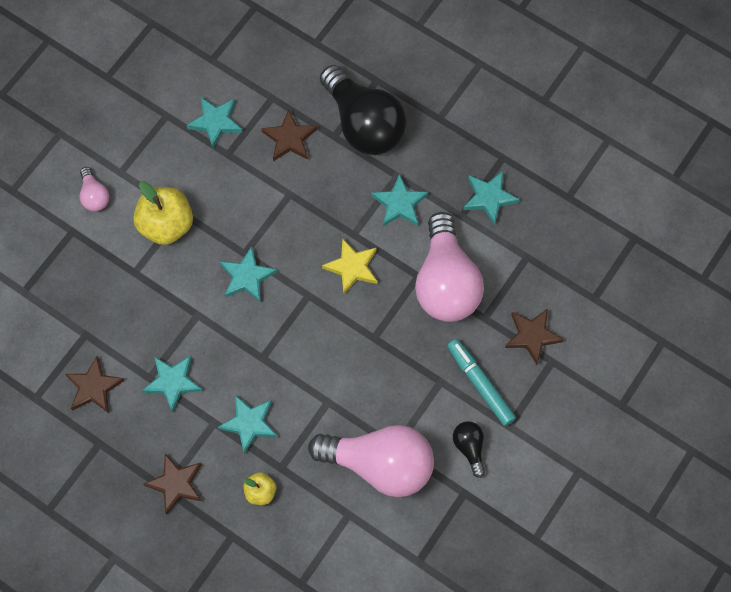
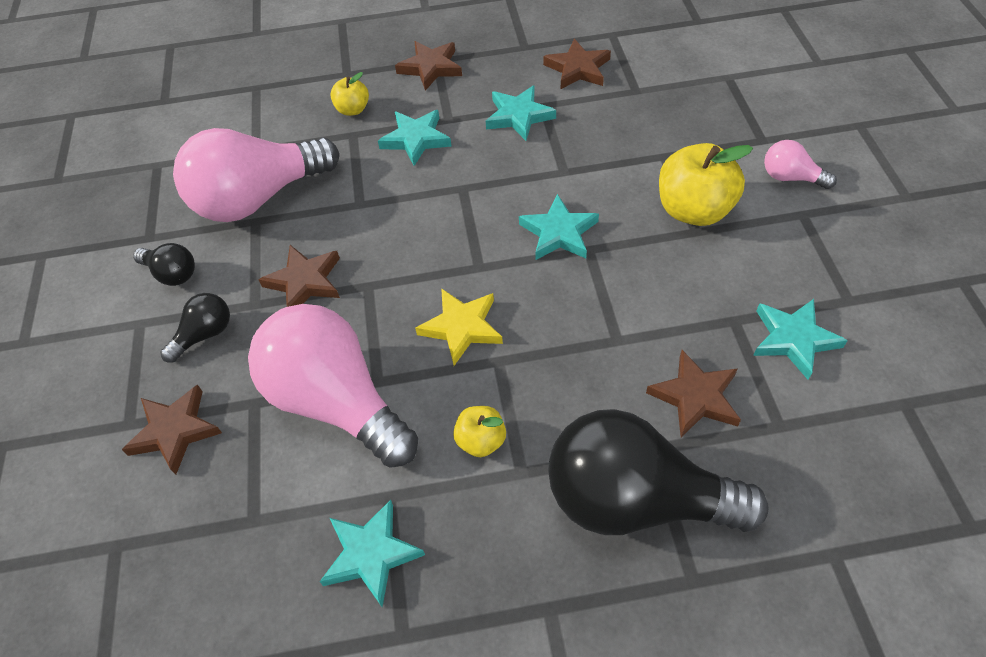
camera: 140 degrees right, 15 degrees down
(400, 204) = (481, 440): turquoise star -> yellow apple
(403, 371) = (305, 282): none -> brown star
(480, 384) = (205, 334): turquoise marker -> black light bulb

